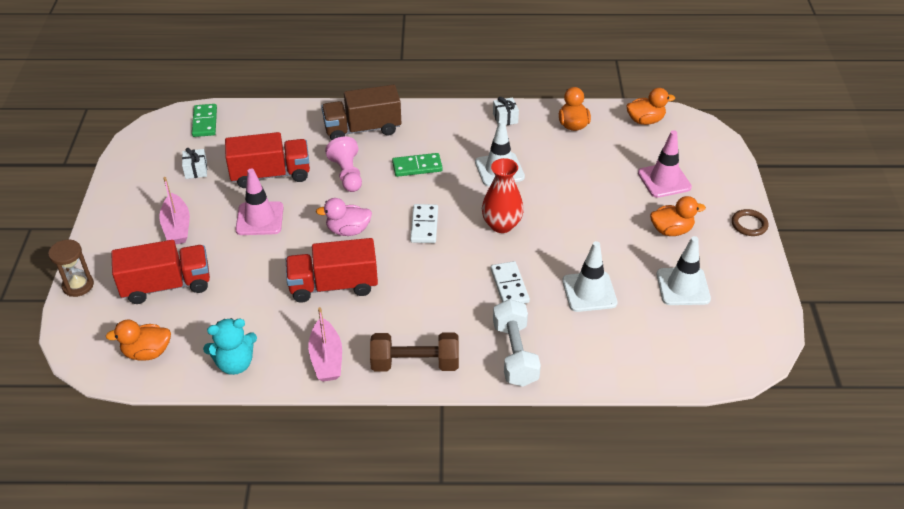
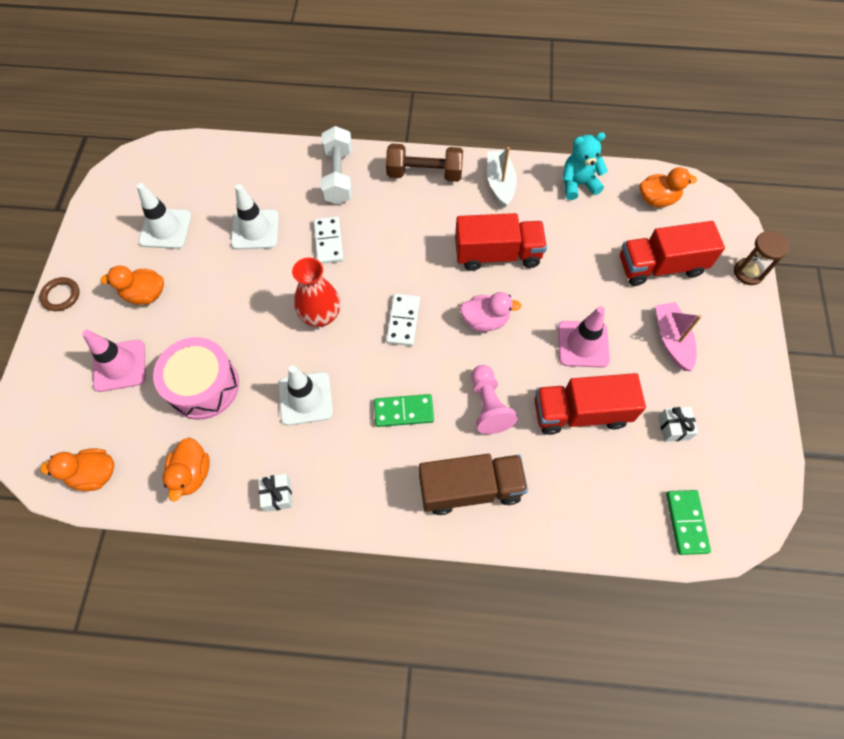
camera: 175 degrees left, 20 degrees up
(326, 358) = (500, 183): pink boat -> white boat
(587, 172) = (203, 386): none -> pink drum

